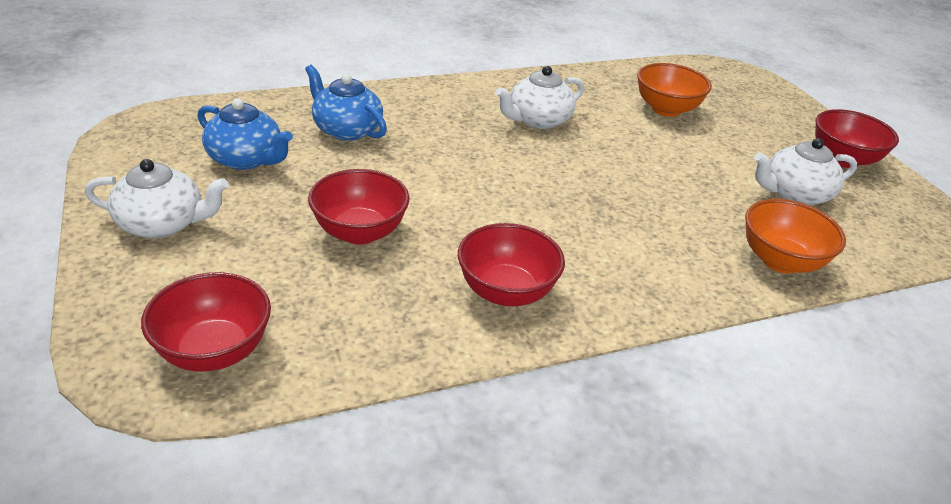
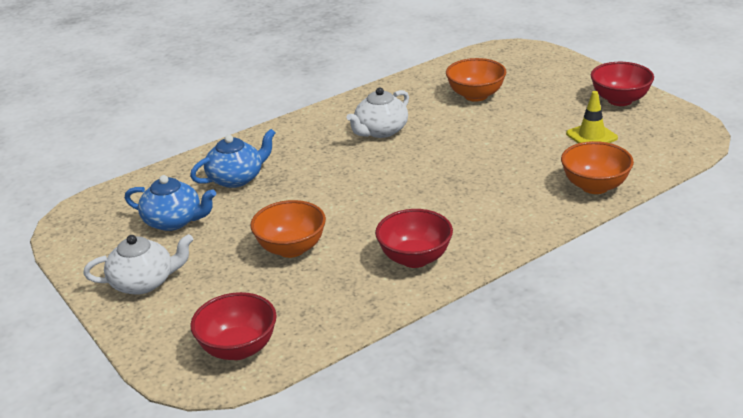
camera: 10 degrees left, 5 degrees down
(346, 129) = (236, 178): blue teapot -> blue teapot turned 120 degrees clockwise
(360, 232) = (291, 248): red bowl -> orange bowl
(794, 194) = (591, 136): white teapot -> yellow traffic cone

